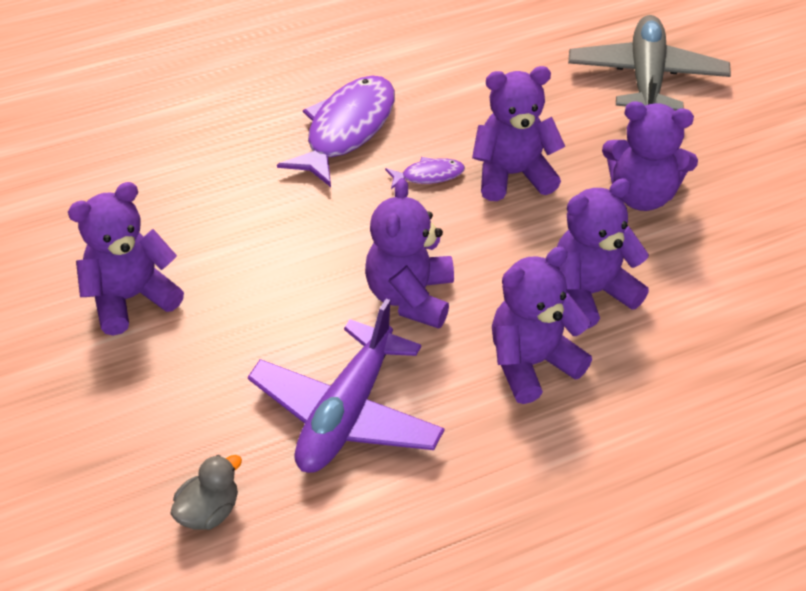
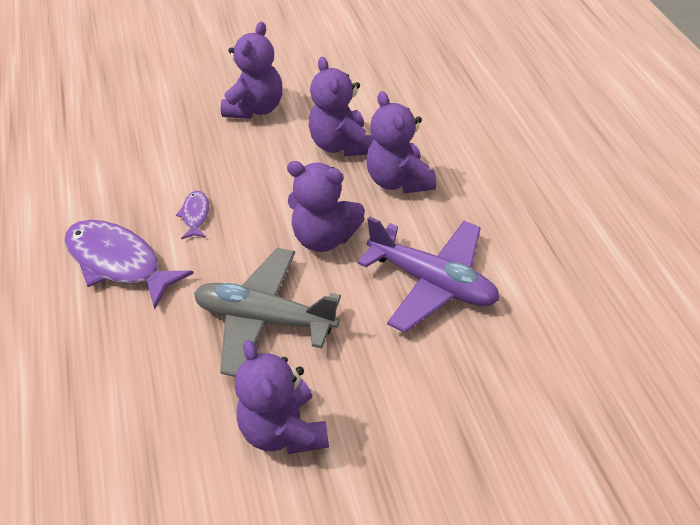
camera: 80 degrees left, 0 degrees up
(209, 511) = (519, 371): grey duck -> none
(513, 175) = (212, 168): purple teddy bear -> none
(646, 78) = (135, 88): grey plane -> grey plane (265, 319)

